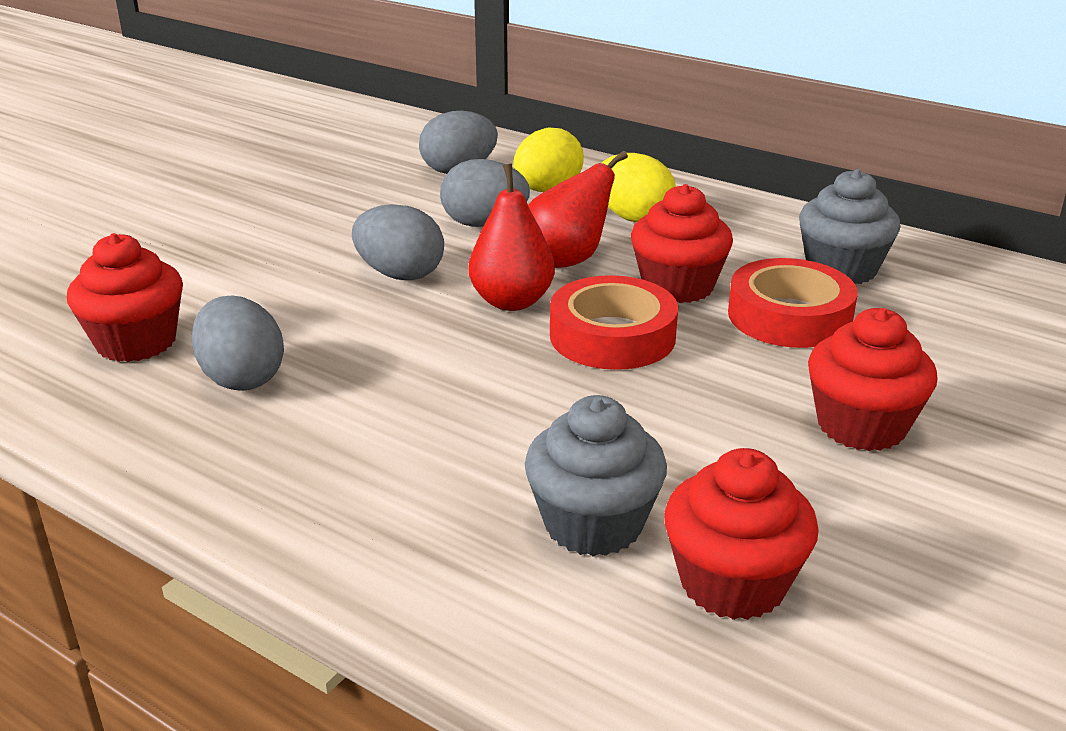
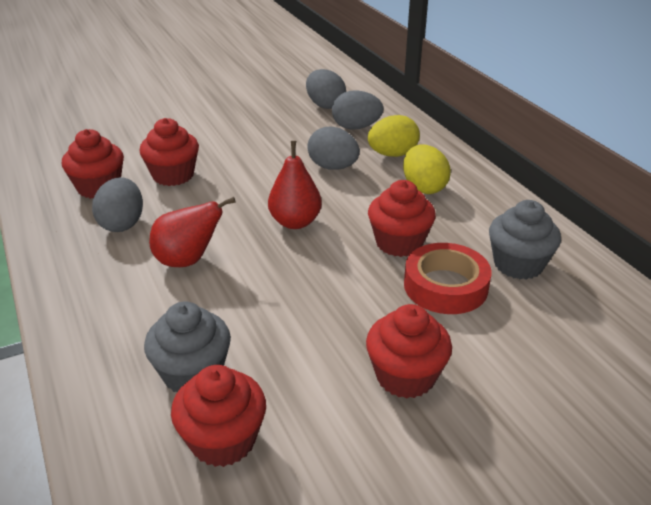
camera: 30 degrees right, 5 degrees up
(249, 293) = (173, 175): none -> red cupcake
(400, 274) = (256, 186): grey egg -> grey egg (325, 105)
(568, 260) = (354, 205): red pear -> red pear (188, 260)
(612, 336) = (326, 263): red tape -> none

